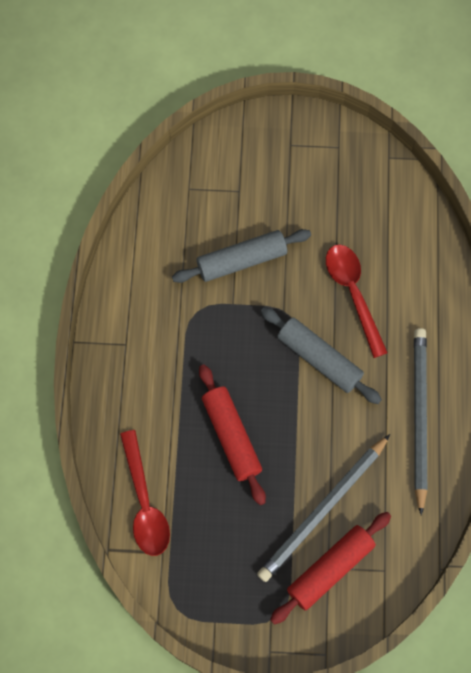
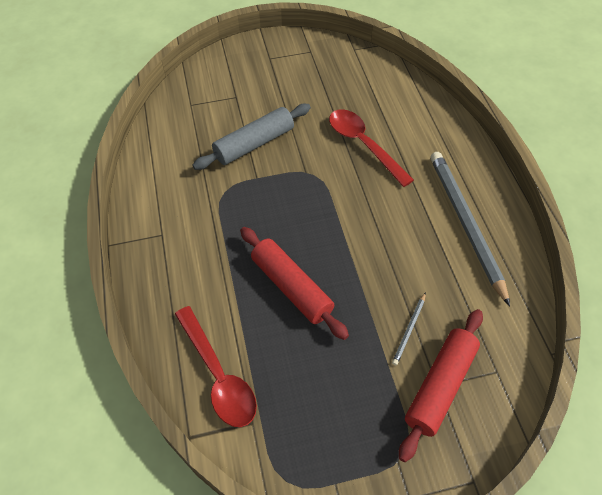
camera: 15 degrees left, 15 degrees down
(319, 359) = (353, 201): grey rolling pin -> none
(323, 510) = (409, 330): grey pencil -> grey pencil, size x0.42

